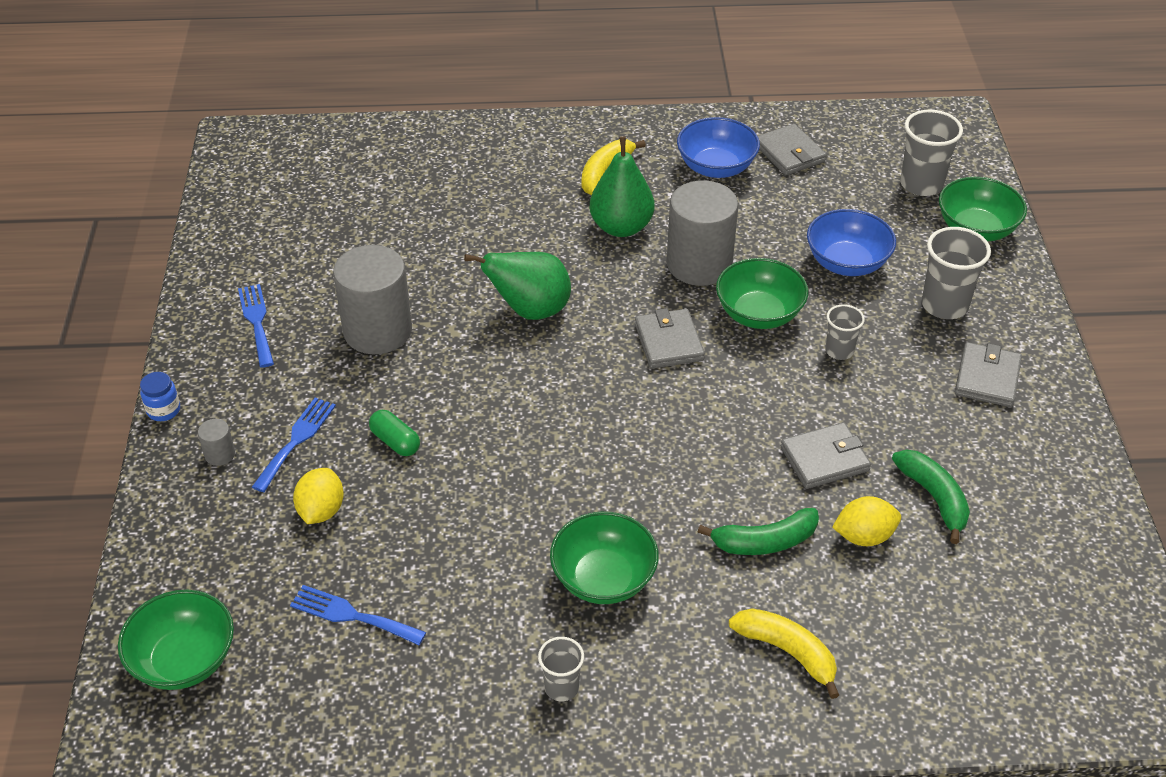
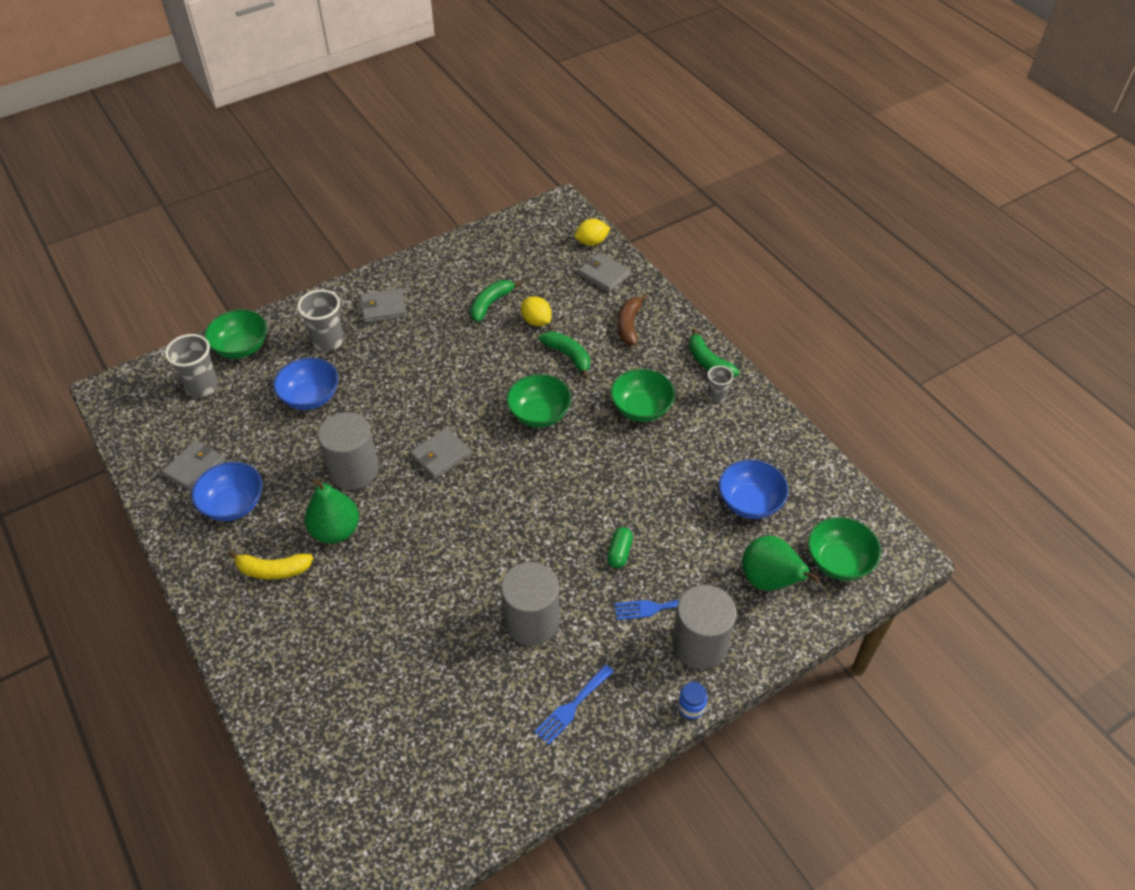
camera: 120 degrees left, 5 degrees up
(220, 454) = (699, 644): grey cylinder -> grey cylinder, size x2.45
(321, 511) = (697, 559): yellow lemon -> yellow lemon (591, 242)
(352, 615) = (750, 502): blue fork -> blue bowl
(530, 310) = (455, 542): green pear -> green pear (769, 580)
(637, 718) = (708, 362): none -> green banana
(759, 314) = (387, 422): green bowl -> green bowl (539, 414)
(787, 652) = (629, 325): yellow banana -> brown banana
(824, 459) = (492, 352): grey wallet -> grey wallet (604, 274)
(839, 351) = (398, 374): grey cup -> none

